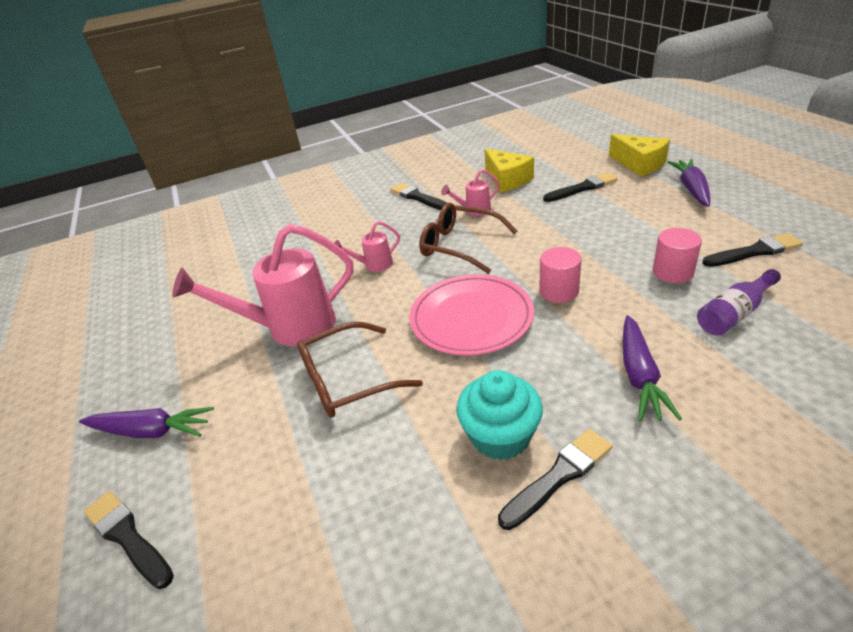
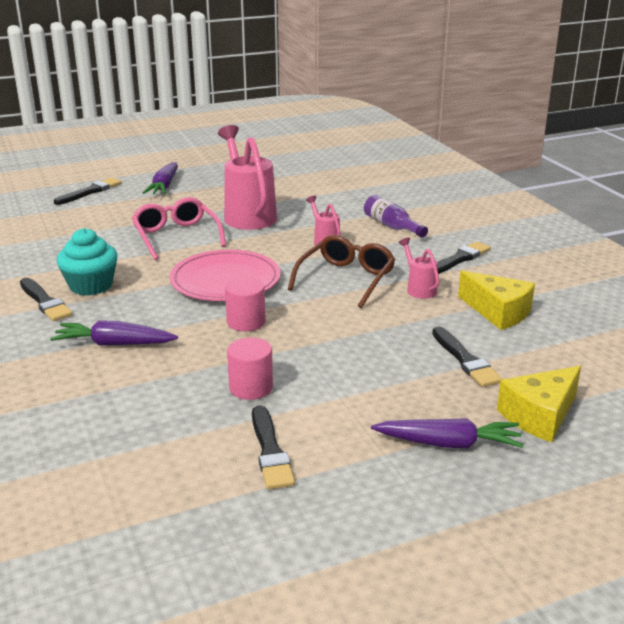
camera: 85 degrees right, 10 degrees down
(348, 380) = (176, 236): brown glasses -> pink glasses
(507, 180) = (498, 312): yellow cheese -> yellow cheese turned 105 degrees counterclockwise
(734, 313) = (166, 407): purple bottle -> purple bottle (391, 226)

